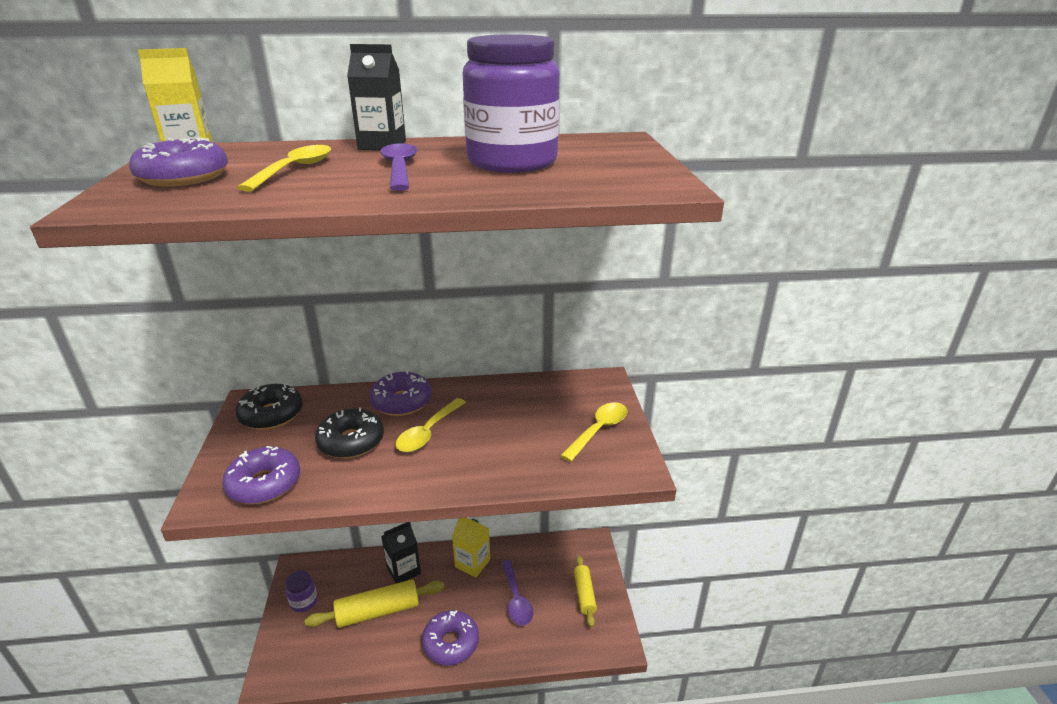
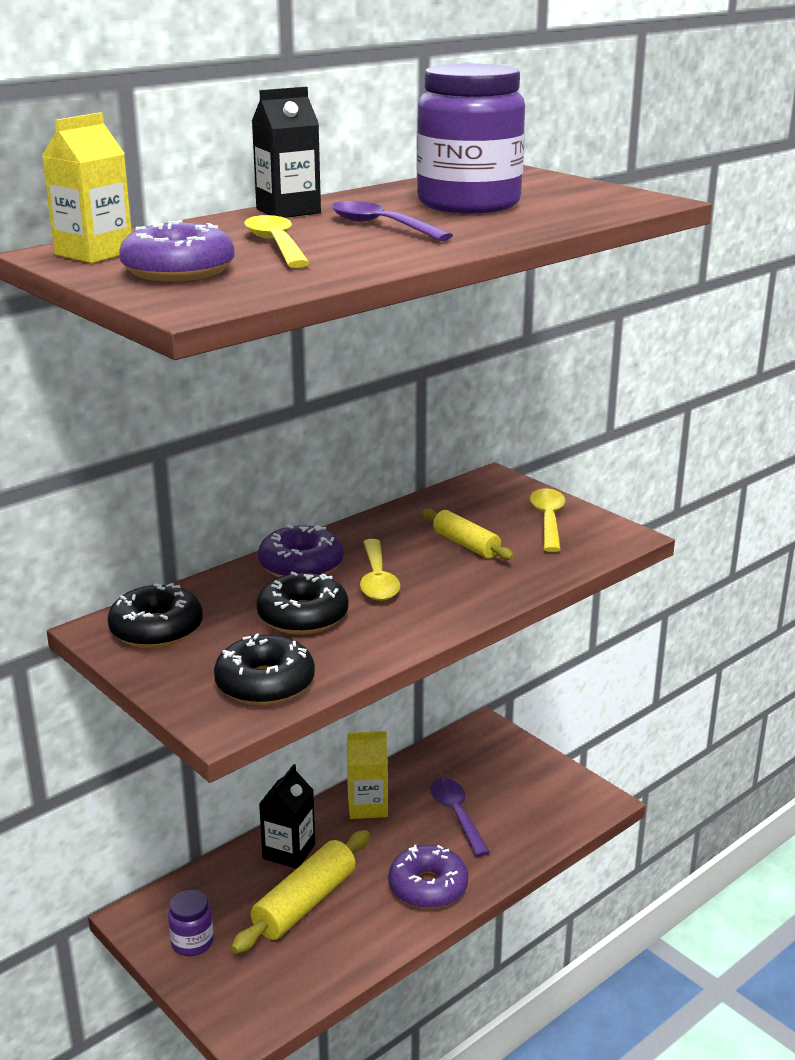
camera: 35 degrees left, 5 degrees down
(264, 484) = (265, 684): purple donut -> black donut
(516, 599) = (456, 815): purple spoon -> purple spoon turned 150 degrees counterclockwise
(584, 594) = (525, 776): yellow rolling pin -> yellow rolling pin (466, 544)

